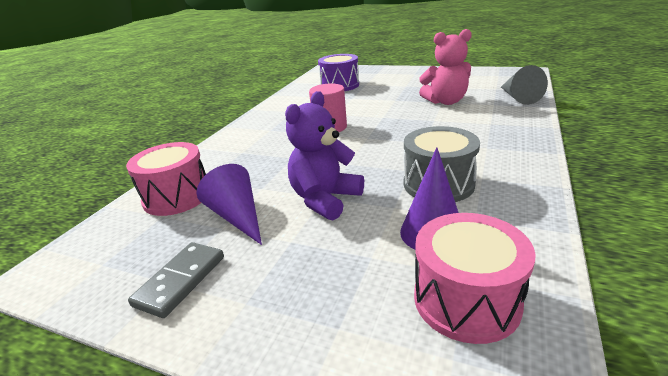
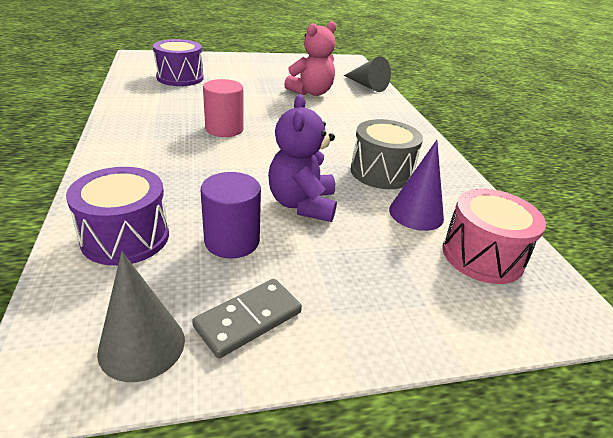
camera: 40 degrees left, 5 degrees up
(103, 273) = (142, 345): none -> grey cone
(177, 196) = (125, 237): pink drum -> purple drum
(180, 280) = (248, 319): grey domino -> grey domino turned 60 degrees clockwise
(237, 216) = (232, 241): purple cone -> purple cylinder

